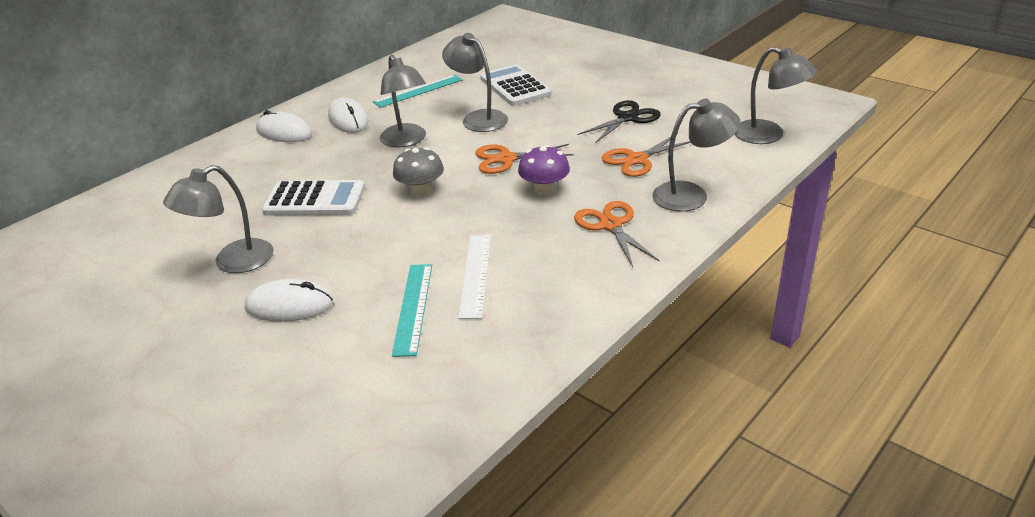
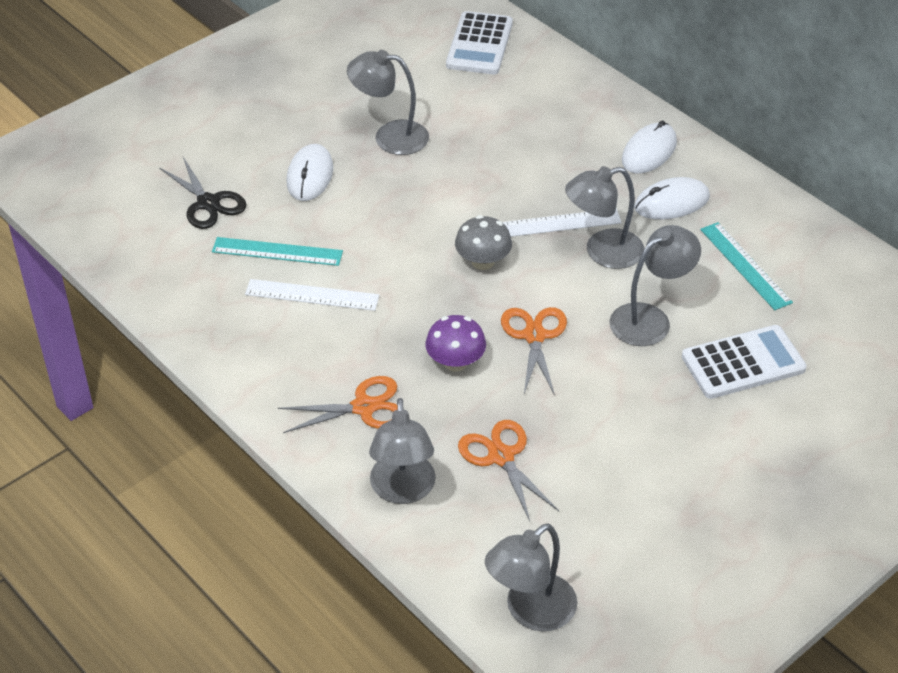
camera: 95 degrees right, 10 degrees up
(233, 262) = (390, 136): grey lamp -> grey lamp turned 45 degrees counterclockwise
(315, 200) = (486, 183): white calculator -> white calculator (479, 44)
(371, 162) = (557, 223): none -> white ruler
(628, 118) = (618, 469): black scissors -> black scissors (208, 203)

